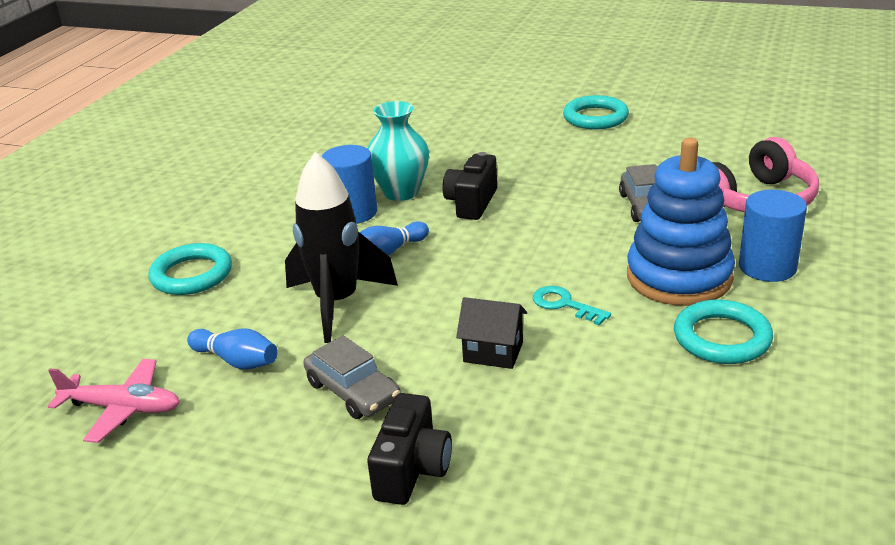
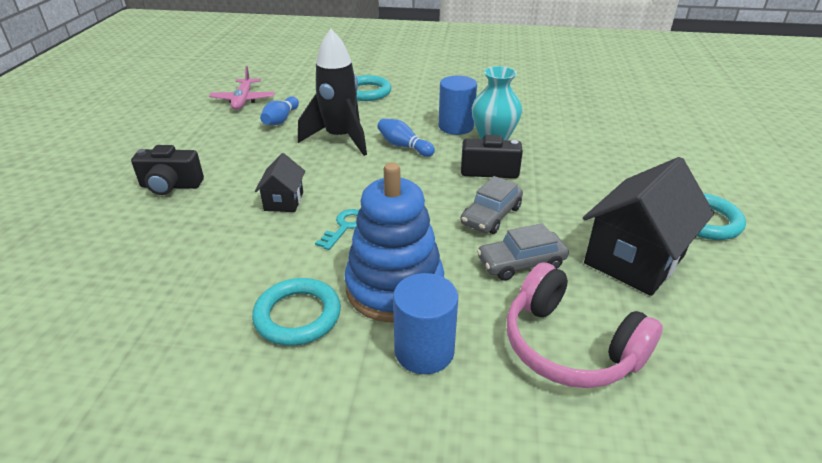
camera: 75 degrees right, 5 degrees up
(353, 391) = (247, 157): grey car -> grey car (491, 215)
(646, 156) = (634, 259): none -> black house

